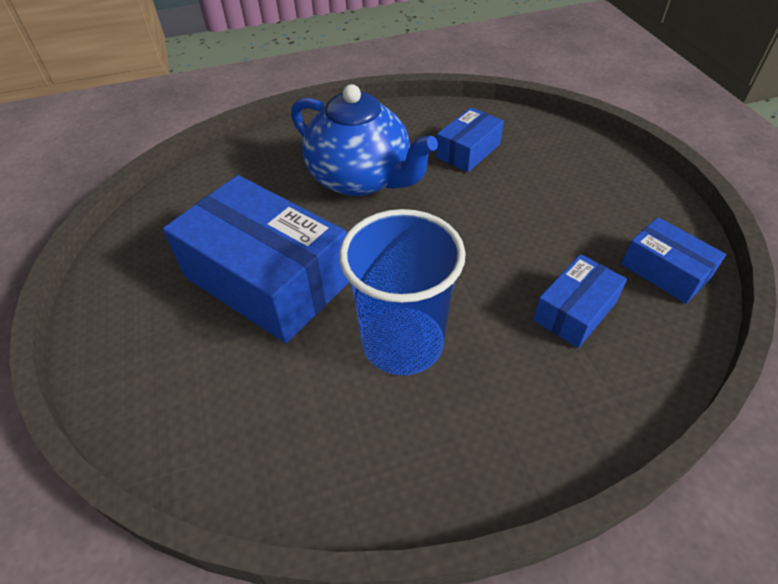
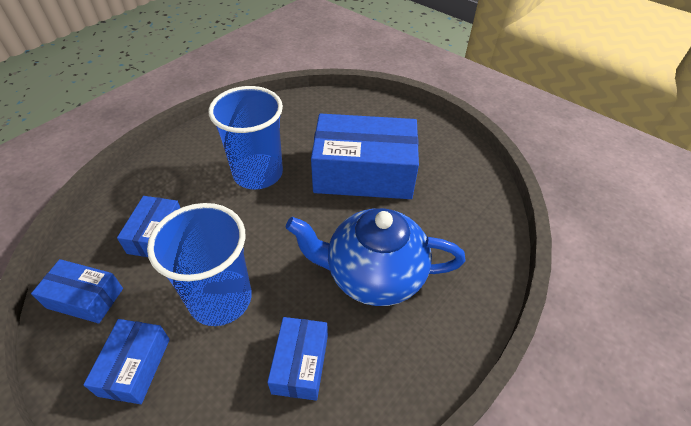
camera: 145 degrees right, 0 degrees up
(516, 215) = (220, 299): none -> blue cup
(609, 196) = (135, 366): none -> blue box

